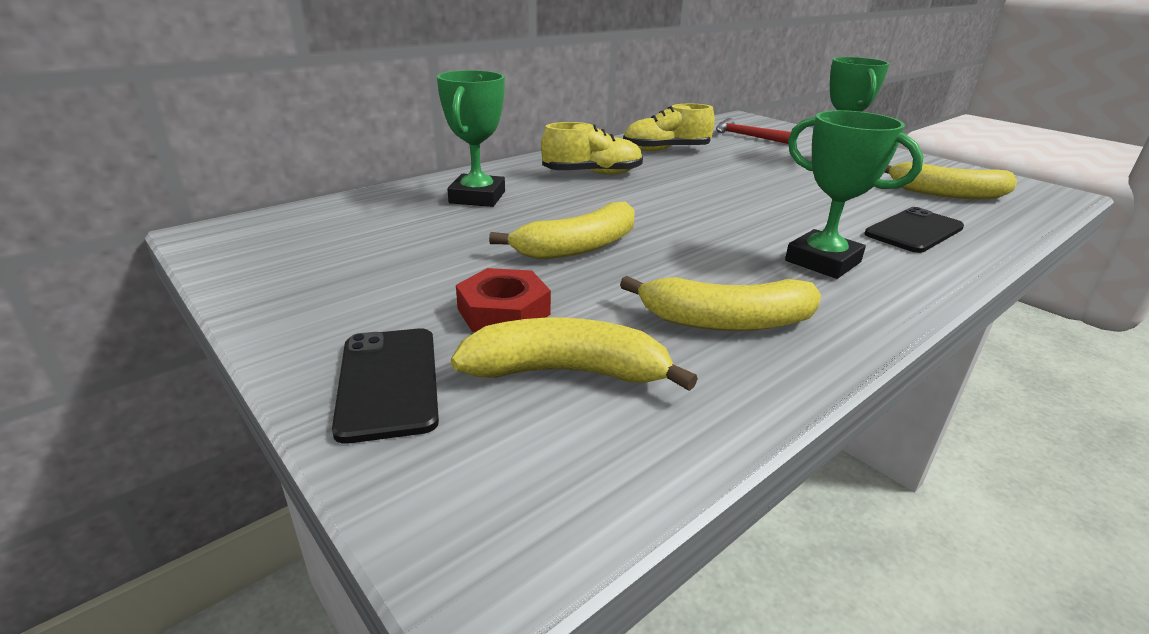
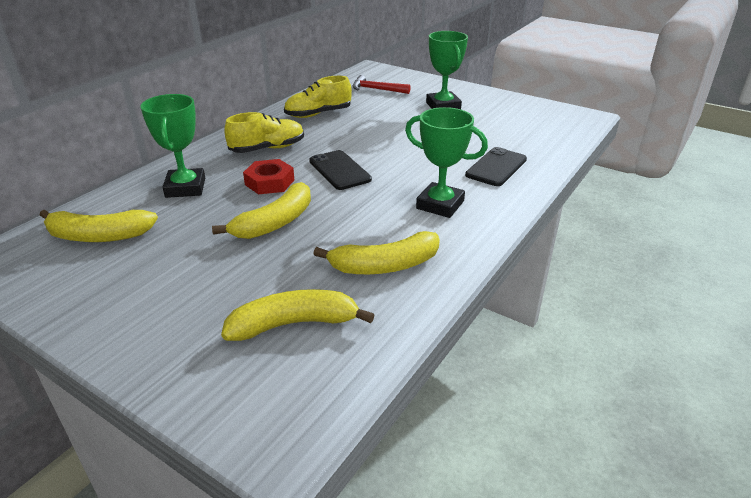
camera: 15 degrees left, 5 degrees up
(388, 382) = (181, 356): black phone -> black phone (339, 170)
(503, 311) = (239, 287): red nut -> red nut (269, 182)
(946, 194) = (517, 128): yellow banana -> yellow banana (99, 236)

